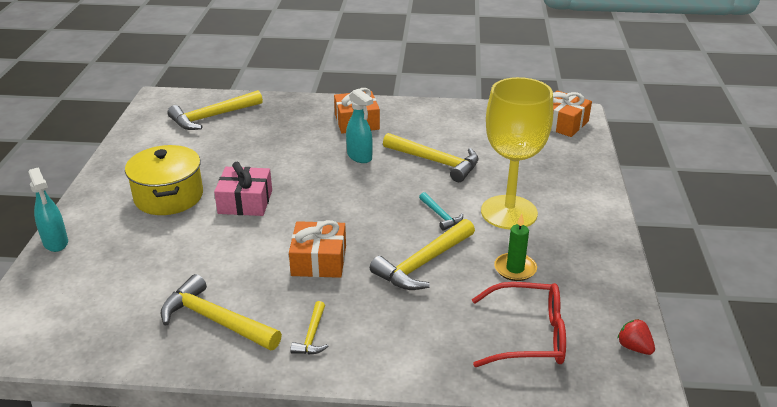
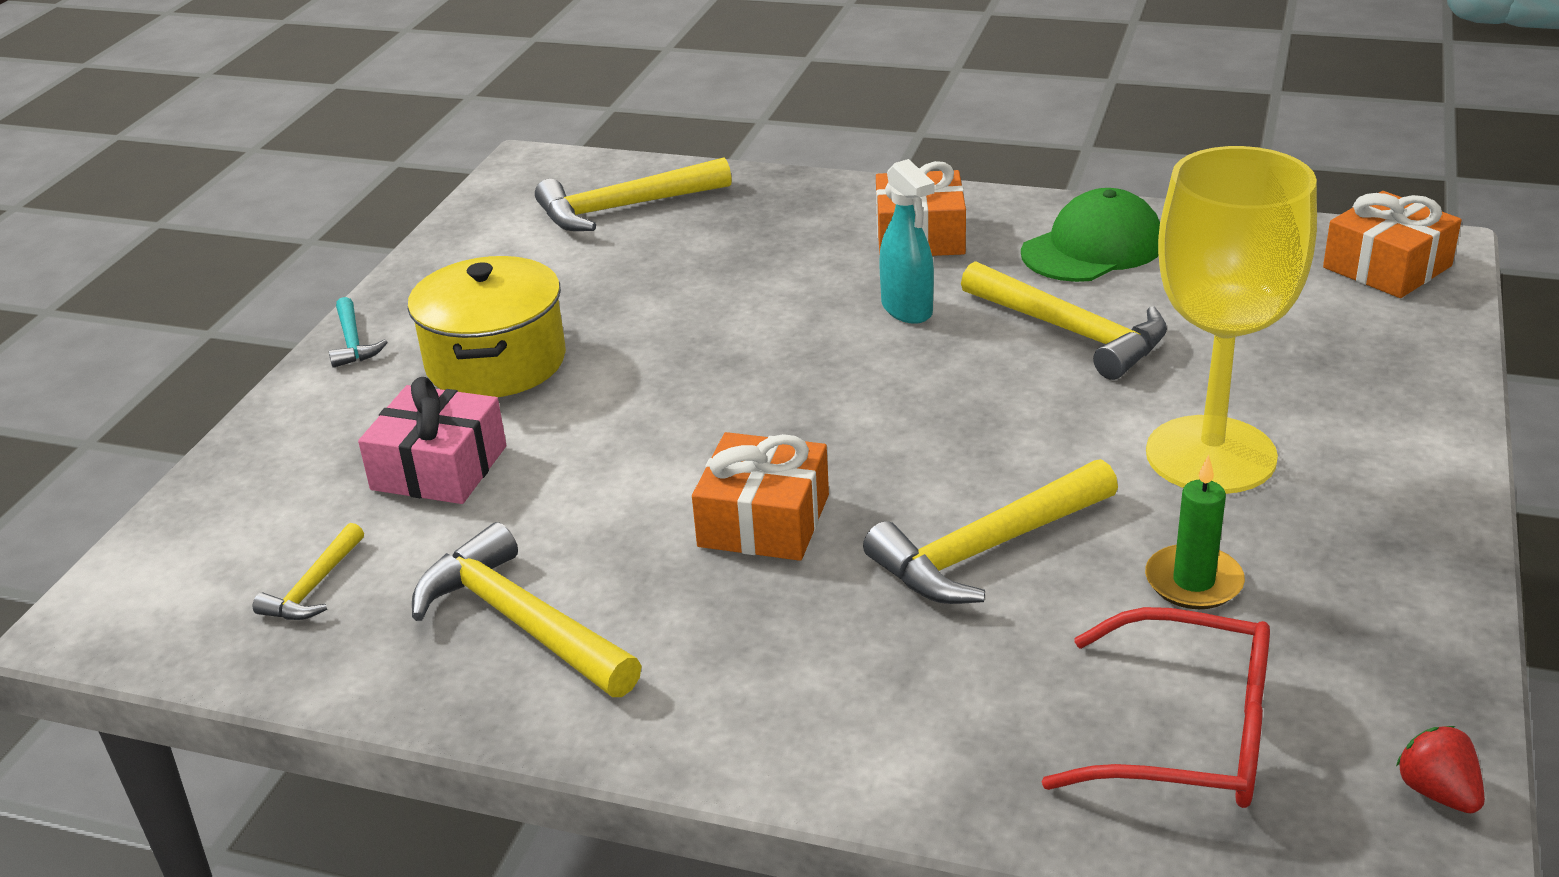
camera: 15 degrees right, 0 degrees up
(56, 243) = (259, 435): turquoise spray bottle -> none
(245, 202) = (644, 385): pink gift -> pink gift (439, 468)
(312, 335) = (708, 677): yellow hammer -> yellow hammer (314, 587)
(435, 123) = (1092, 248): none -> green cap
(440, 215) = (1052, 449): turquoise hammer -> turquoise hammer (353, 342)

